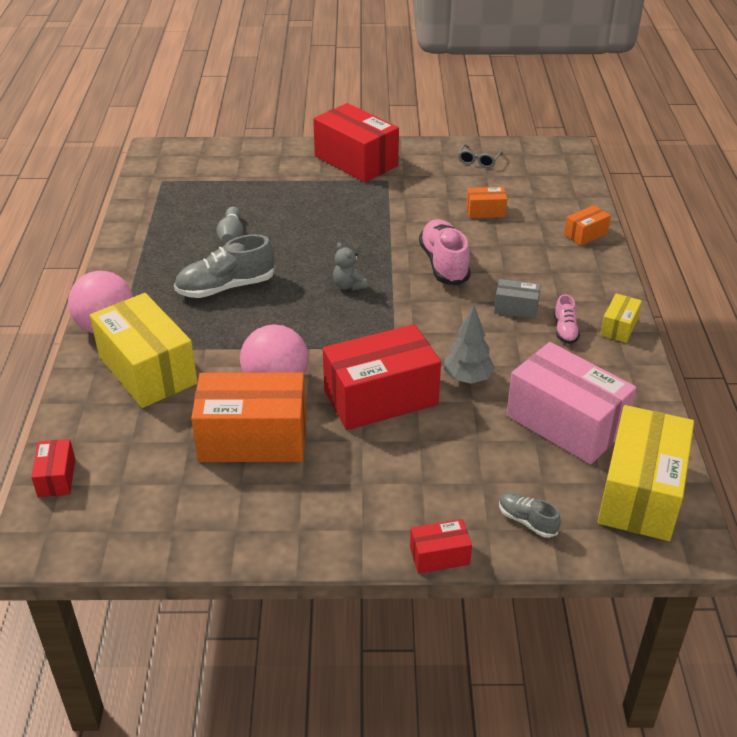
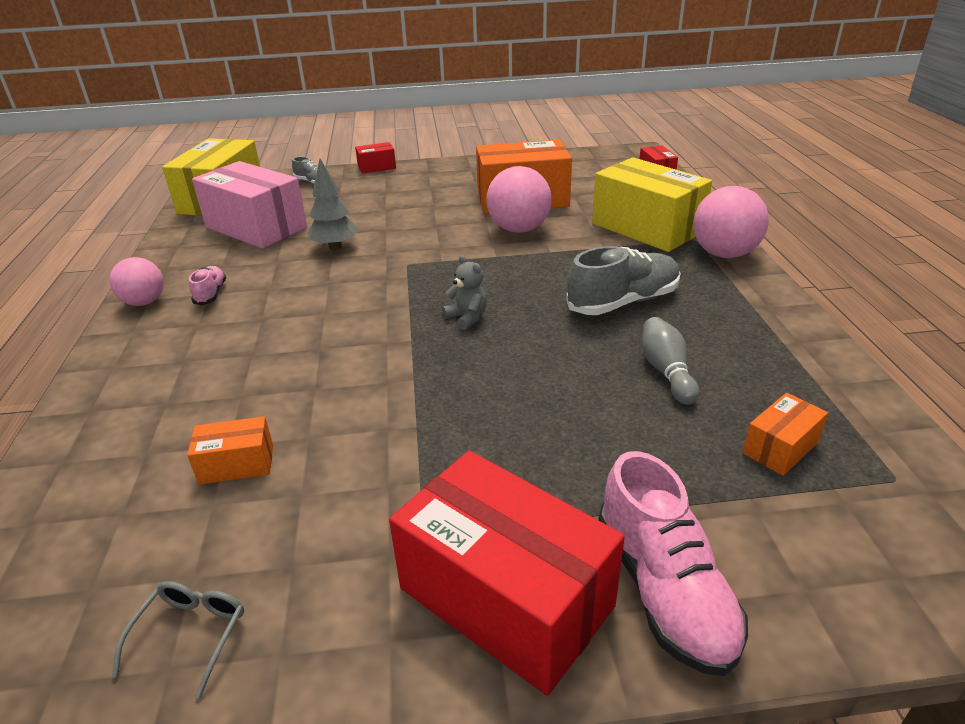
camera: 175 degrees right, 5 degrees down
(380, 397) = (419, 229): red box -> none
(444, 264) = (335, 357): pink shoe -> pink shoe (664, 589)
(516, 308) = (257, 311): grey box -> none
(585, 234) = (82, 430): orange box -> orange box (780, 448)
(619, 327) = (144, 302): yellow box -> pink ball

